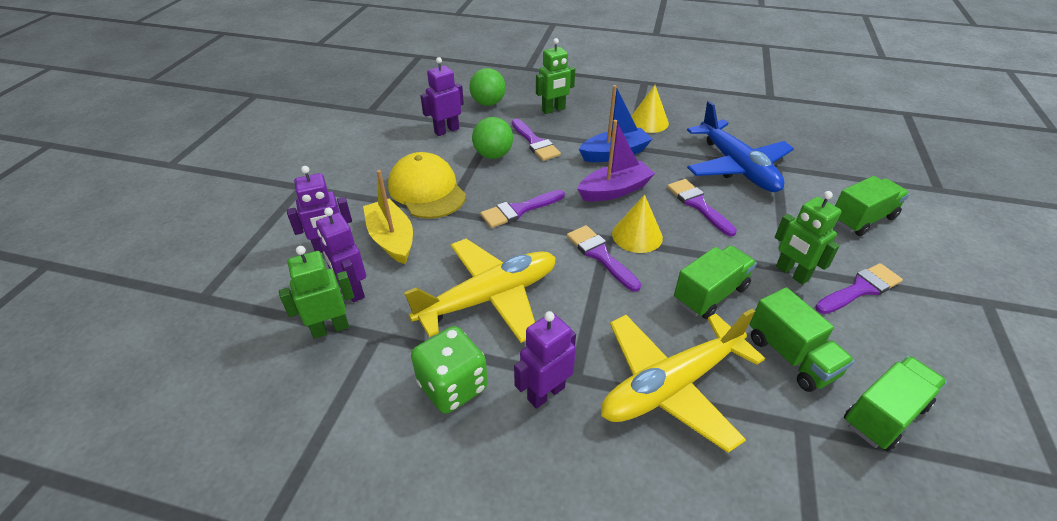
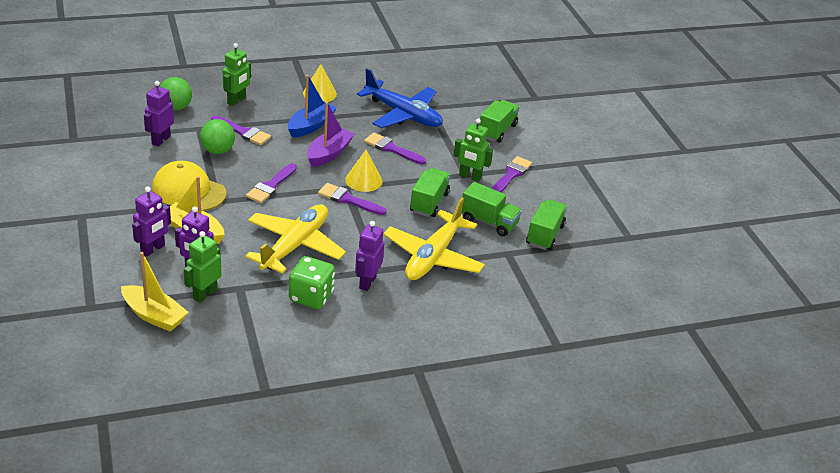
camera: 35 degrees left, 5 degrees down
(250, 336) = (154, 315): none -> yellow boat

